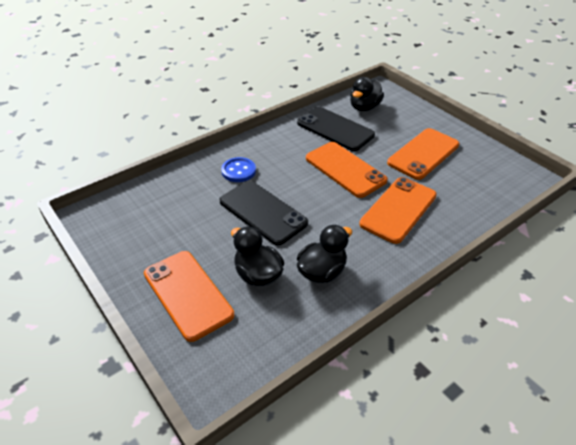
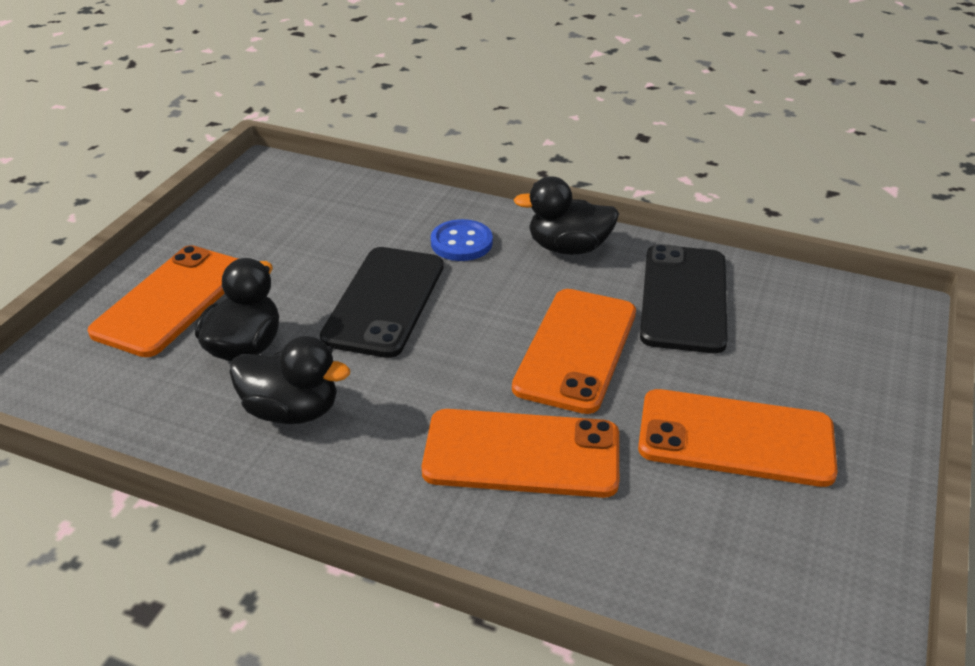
camera: 60 degrees right, 5 degrees down
(364, 107) = (799, 310): black duck -> black duck (568, 248)

